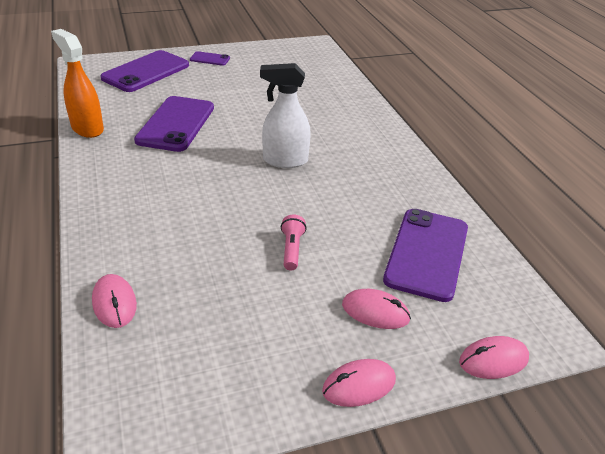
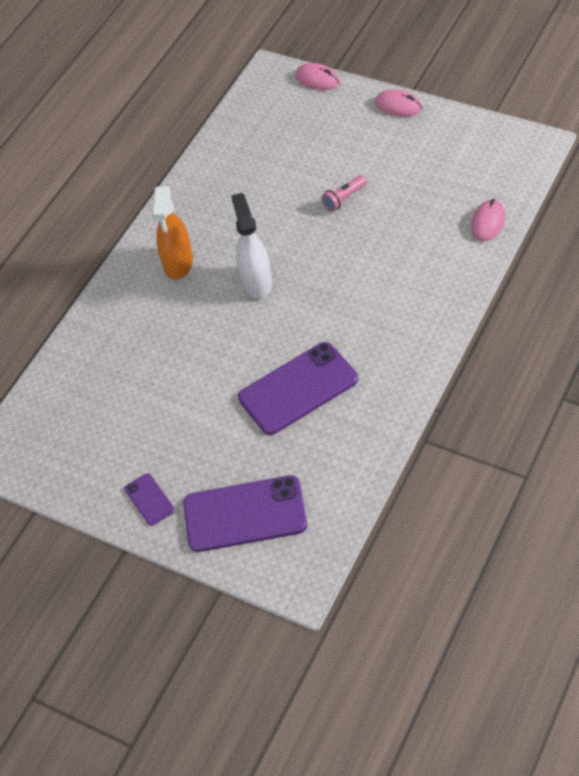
camera: 125 degrees left, 15 degrees up
(87, 128) = (384, 432): orange spray bottle -> orange spray bottle (178, 264)
(284, 160) = (256, 282): white spray bottle -> white spray bottle turned 150 degrees counterclockwise
(375, 312) = (344, 133): pink mouse -> none
(427, 253) = (265, 148): purple phone -> none

